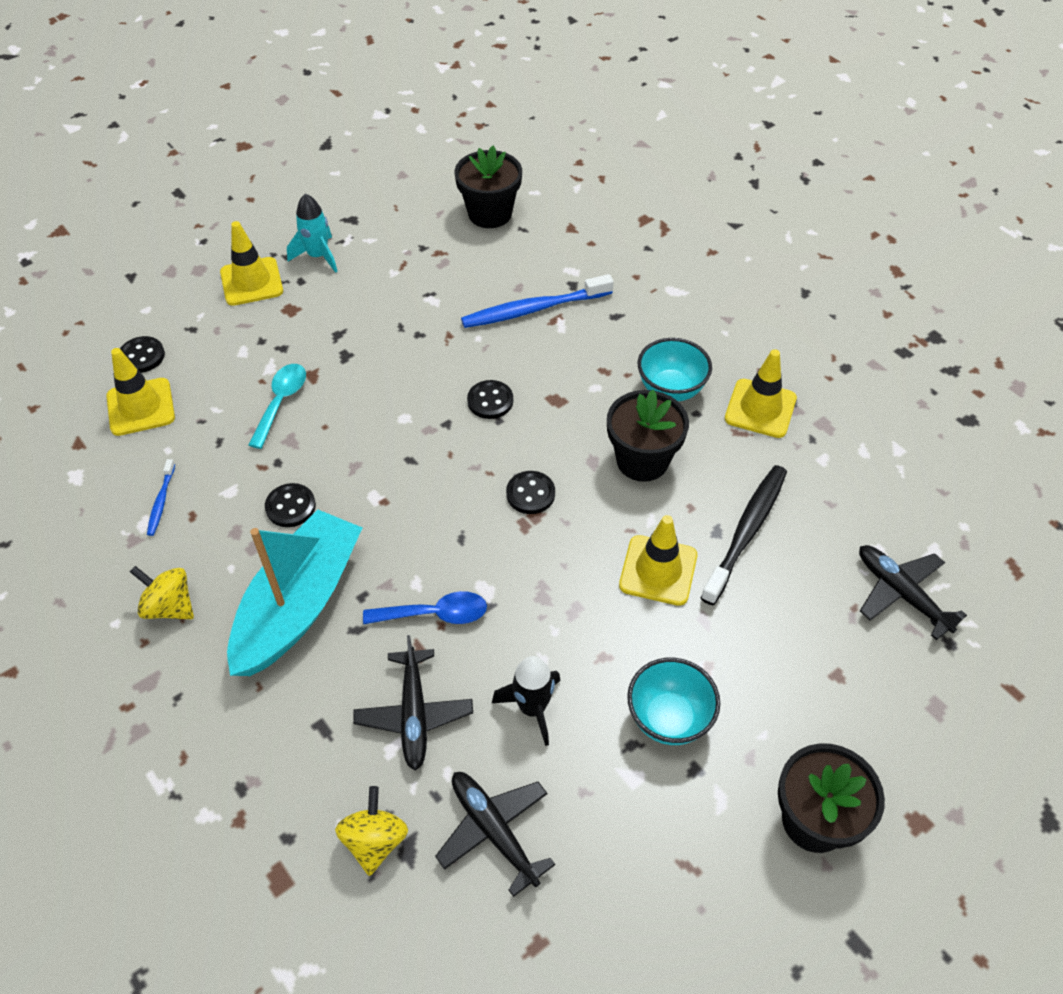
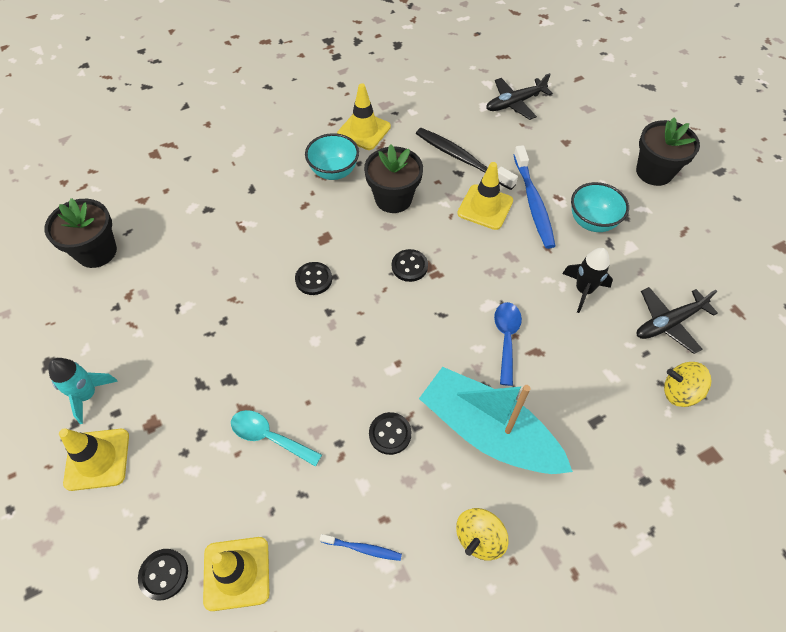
camera: 80 degrees left, 5 degrees up
(414, 714) = (586, 360): black plane -> none
(533, 309) = (225, 238): blue toothbrush -> blue toothbrush (533, 202)

